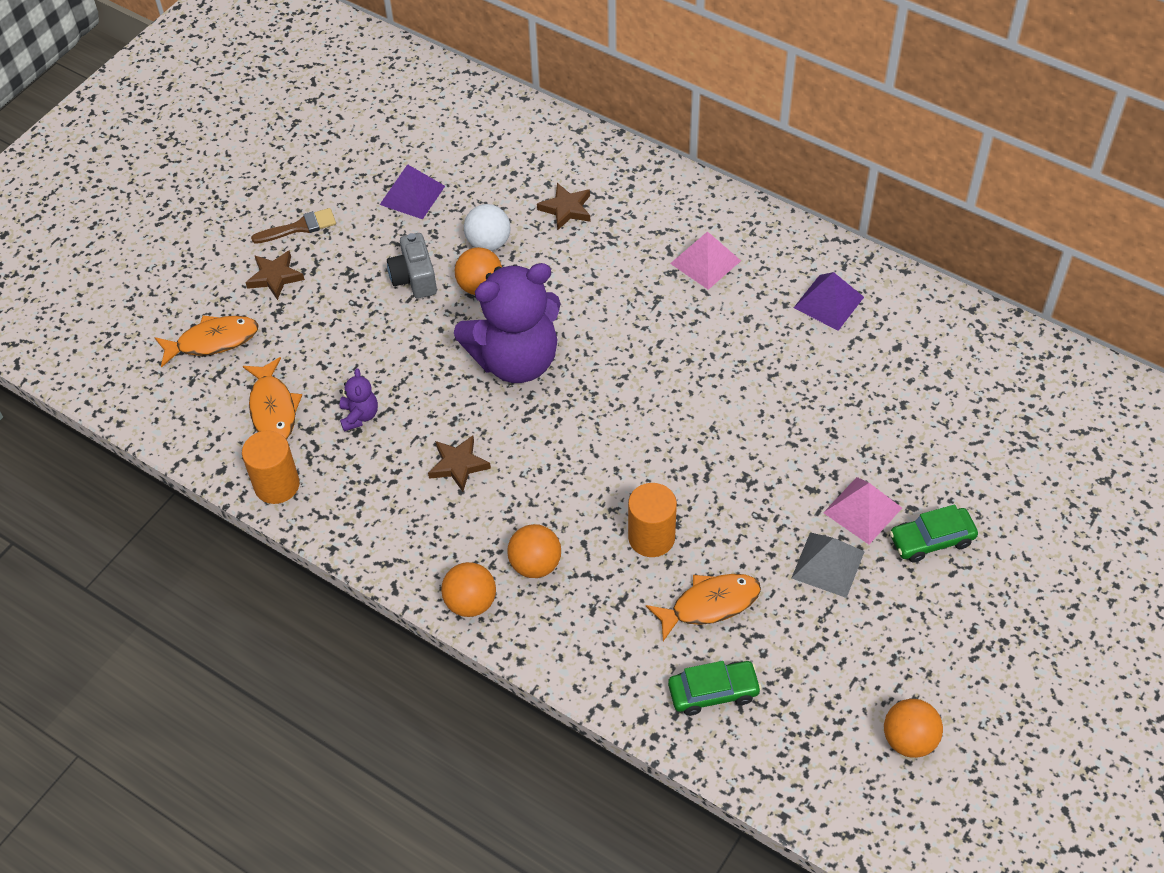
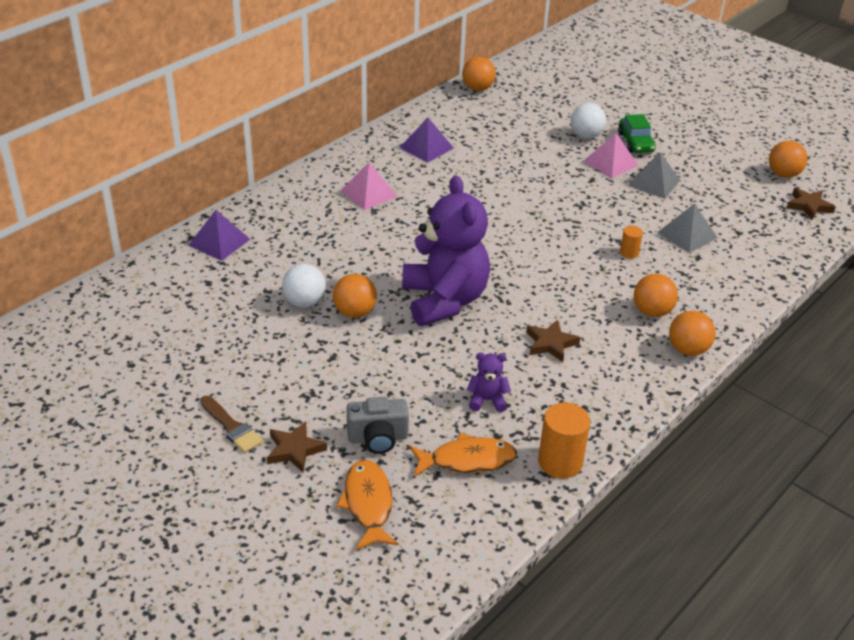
camera: 85 degrees left, 15 degrees down
(299, 227) = (232, 427): brown brush -> brown brush turned 150 degrees clockwise
(412, 195) = (223, 344): purple pyramid -> purple pyramid (219, 242)
(414, 278) = (331, 351): grey camera -> grey camera (378, 438)
(566, 209) = (282, 254): brown star -> brown star (808, 206)
(651, 537) = (629, 253): orange cylinder -> orange cylinder, size x0.53
(710, 604) = (687, 235): orange fish -> grey pyramid
(713, 692) = (757, 243): green car -> none
(926, 477) = (586, 136): none -> white ball
(1009, 338) = (477, 88): none -> orange ball

